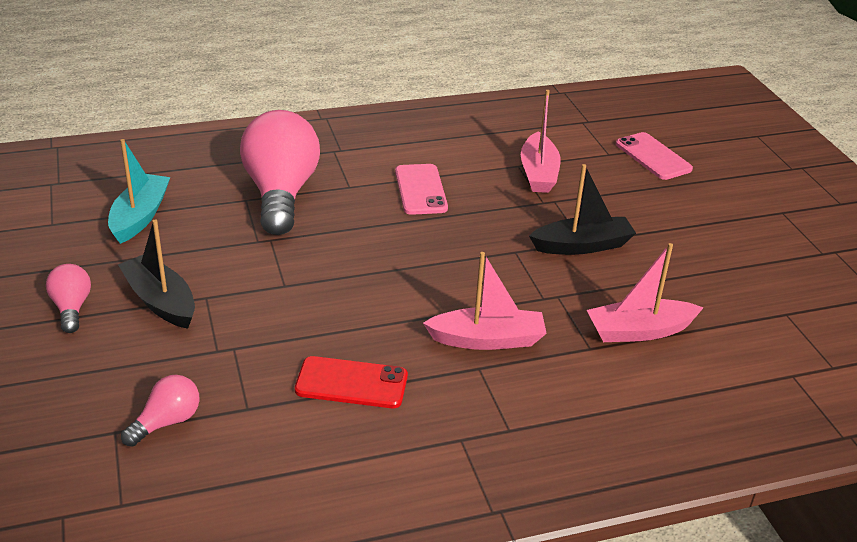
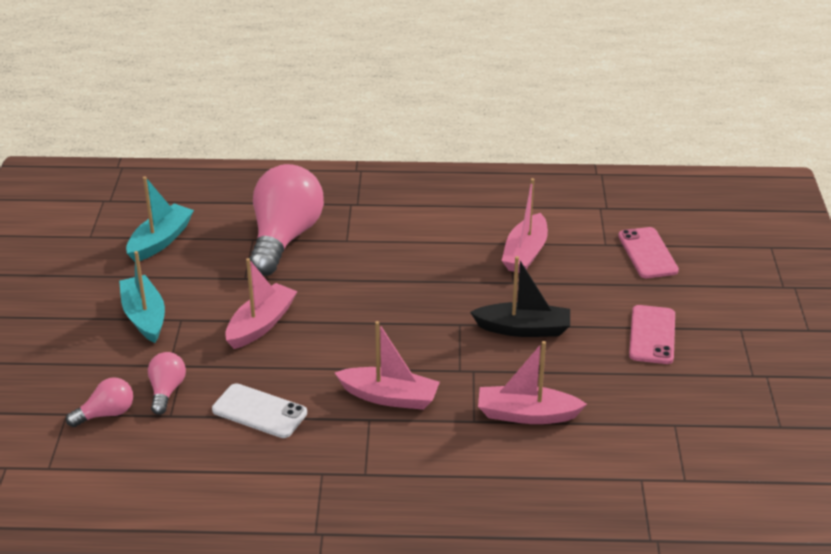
camera: 20 degrees right, 0 degrees up
(71, 308) = (76, 310): pink light bulb -> pink light bulb (166, 391)
(160, 301) = (144, 317): black boat -> turquoise boat
(302, 287) = (261, 324): none -> pink boat
(351, 383) = (259, 411): red phone -> white phone
(420, 190) = (407, 253): pink phone -> pink phone (652, 335)

